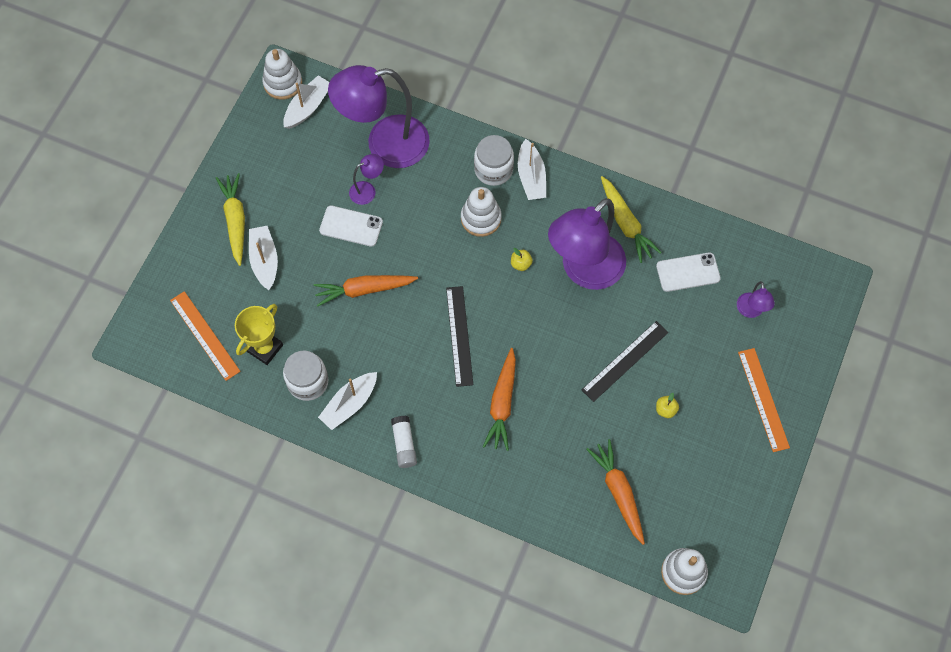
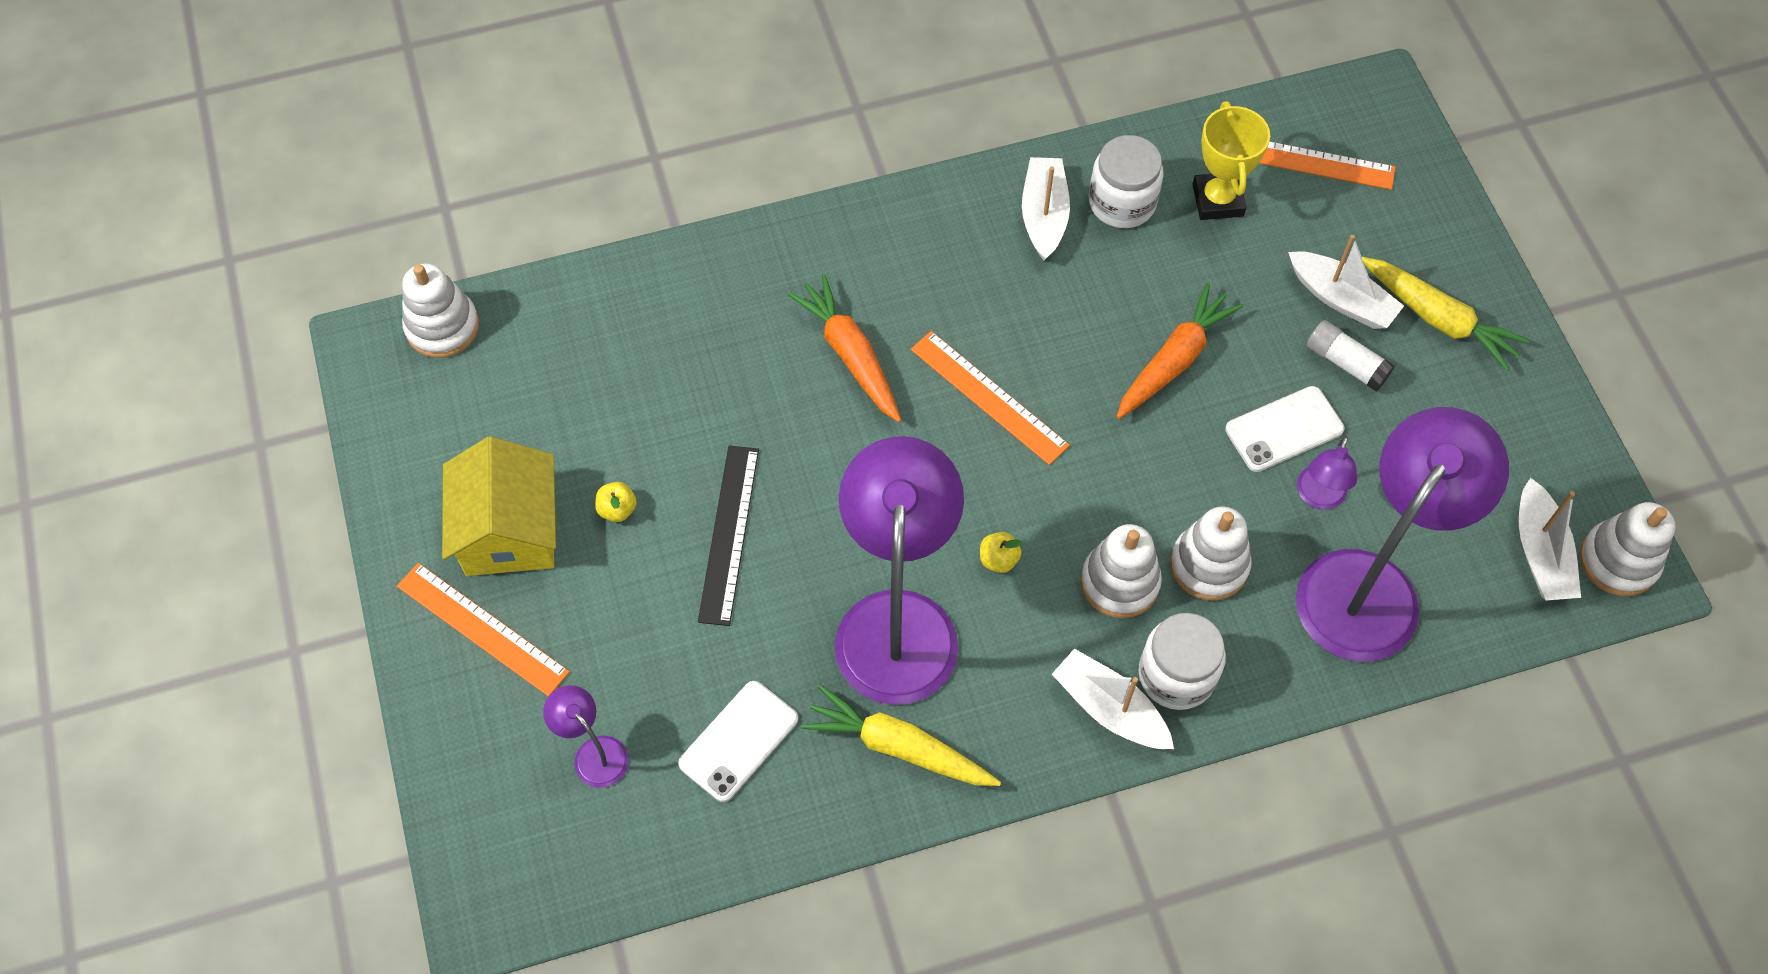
camera: 140 degrees right, 5 degrees down
(404, 444) = (929, 220): white glue stick -> white glue stick (1346, 363)
(439, 198) = (1209, 565): none -> white stacking toy
(459, 335) = (988, 397): black ruler -> orange ruler
(618, 492) = (601, 359): orange carrot -> none
(721, 437) = (509, 530): none -> yellow house

